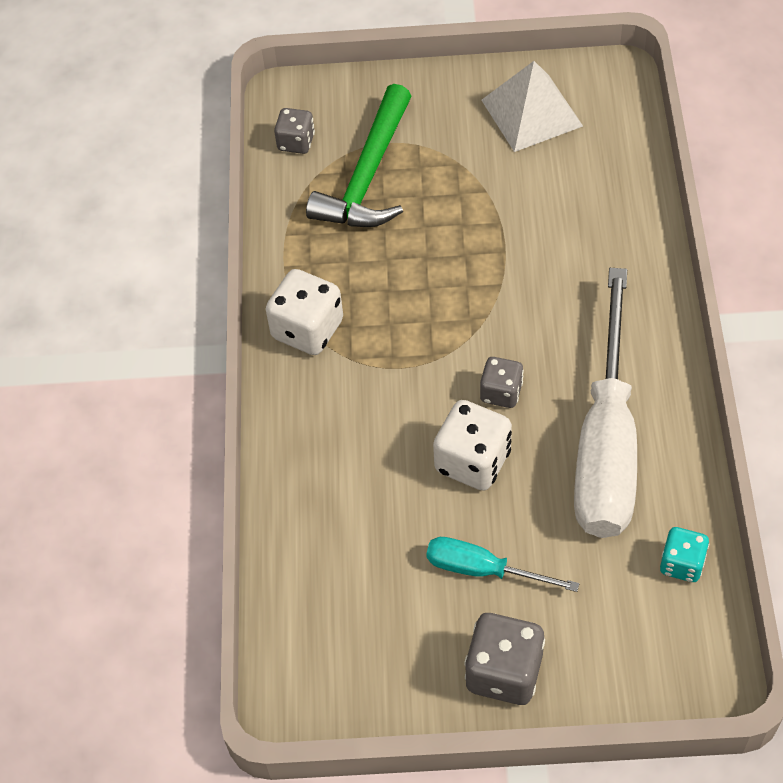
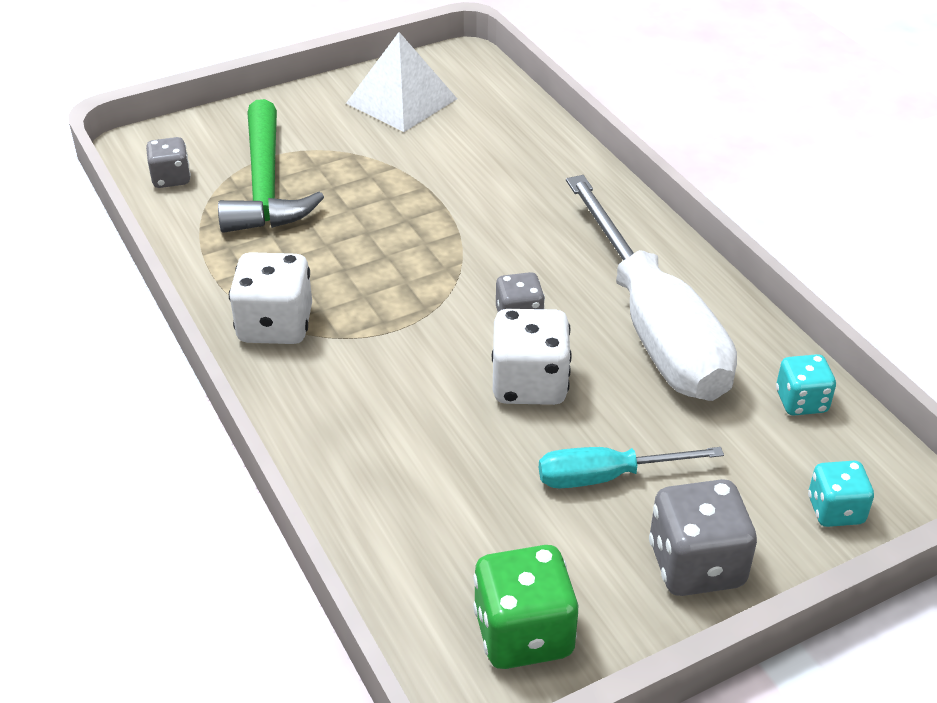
camera: 30 degrees left, 15 degrees down
(348, 673) = (523, 634): none -> green dice
(641, 672) = (835, 510): none -> turquoise dice

